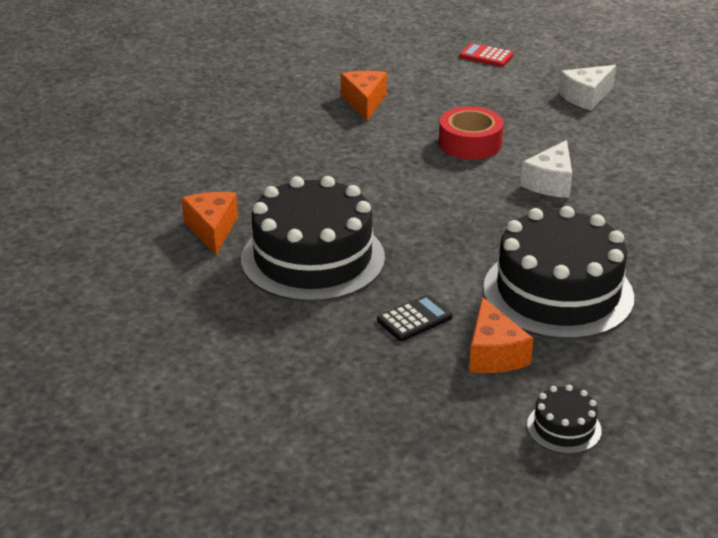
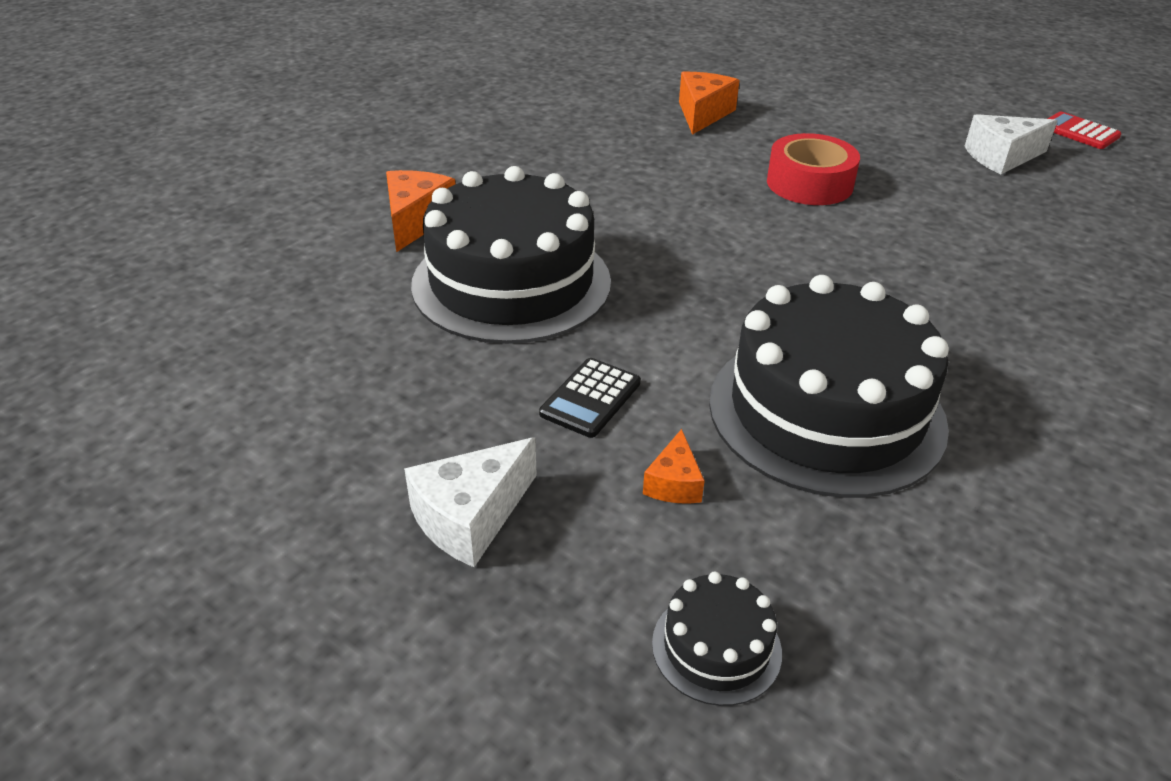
camera: 20 degrees right, 5 degrees up
(414, 319) = (590, 398): black calculator -> black calculator turned 135 degrees clockwise
(486, 56) = (888, 89): red calculator -> red calculator (1079, 132)
(493, 354) = (674, 483): orange cheese -> orange cheese, size x0.58
(550, 183) = (895, 254): white cheese -> white cheese (470, 517)

